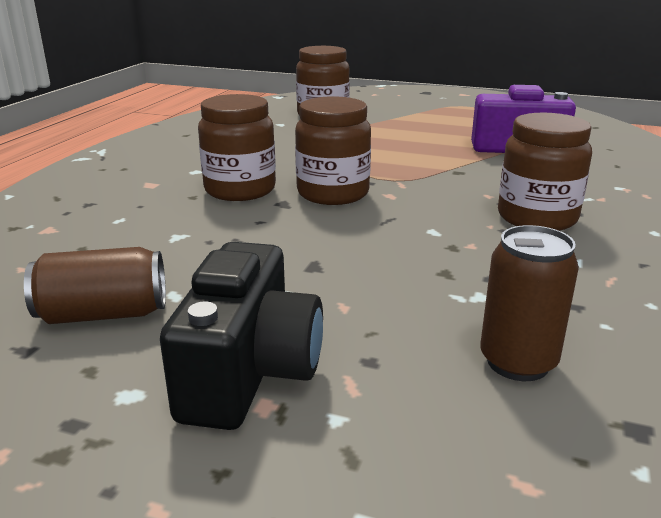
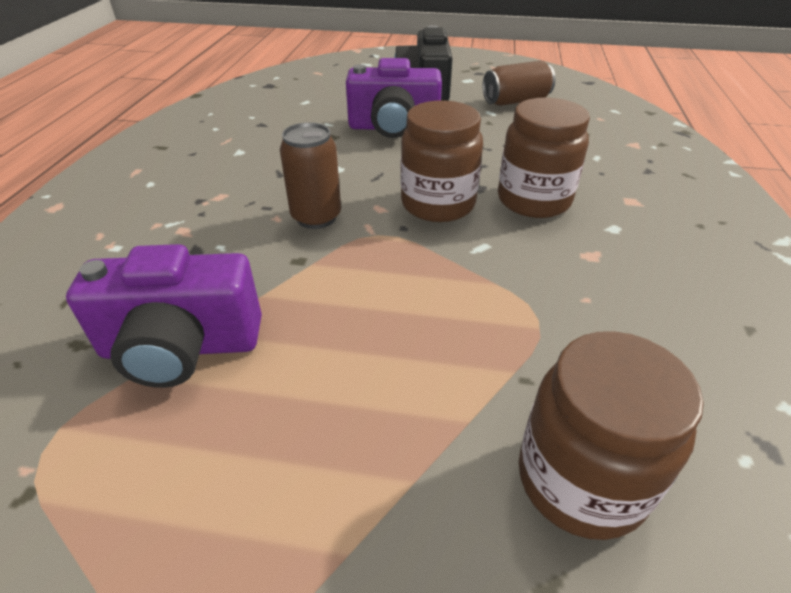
camera: 170 degrees right, 15 degrees up
(351, 279) = (393, 127): none -> purple camera
(517, 362) = (306, 99): brown can -> brown can (316, 217)
(537, 218) = (243, 189): brown jar -> none

